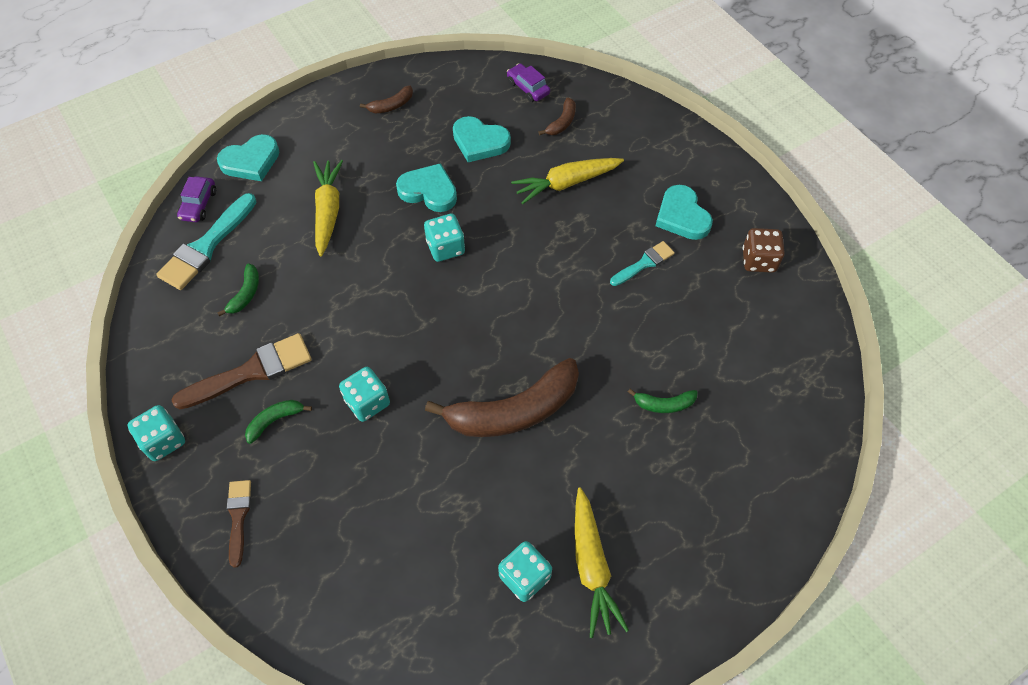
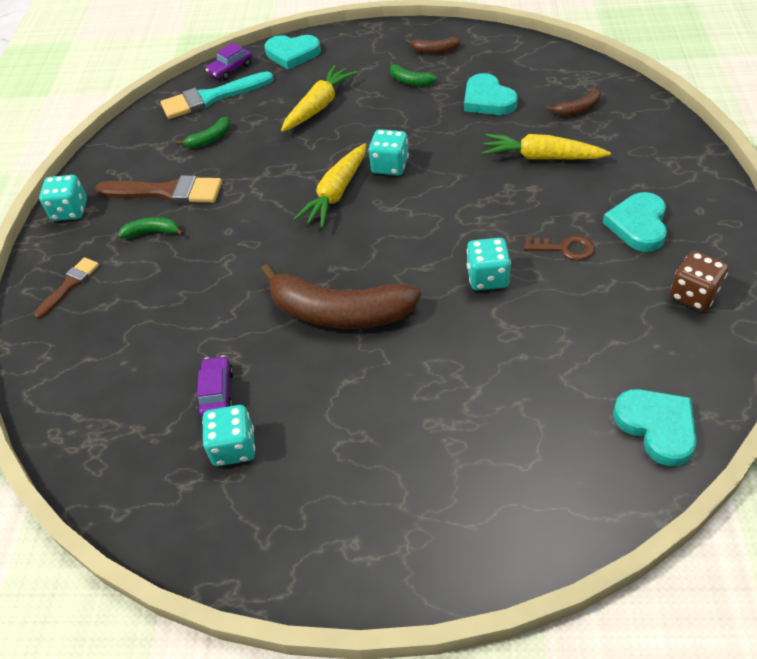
camera: 40 degrees right, 10 degrees down
(367, 402) = (229, 251): turquoise dice -> turquoise dice (487, 277)
(429, 191) = (412, 120): turquoise heart -> turquoise heart (657, 427)
(528, 88) = (567, 74): purple car -> purple car (217, 393)
(591, 565) = (298, 472): yellow carrot -> yellow carrot (336, 193)
(644, 263) = (564, 248): turquoise brush -> brown key
(664, 404) = (484, 374): green banana -> green banana (410, 81)

